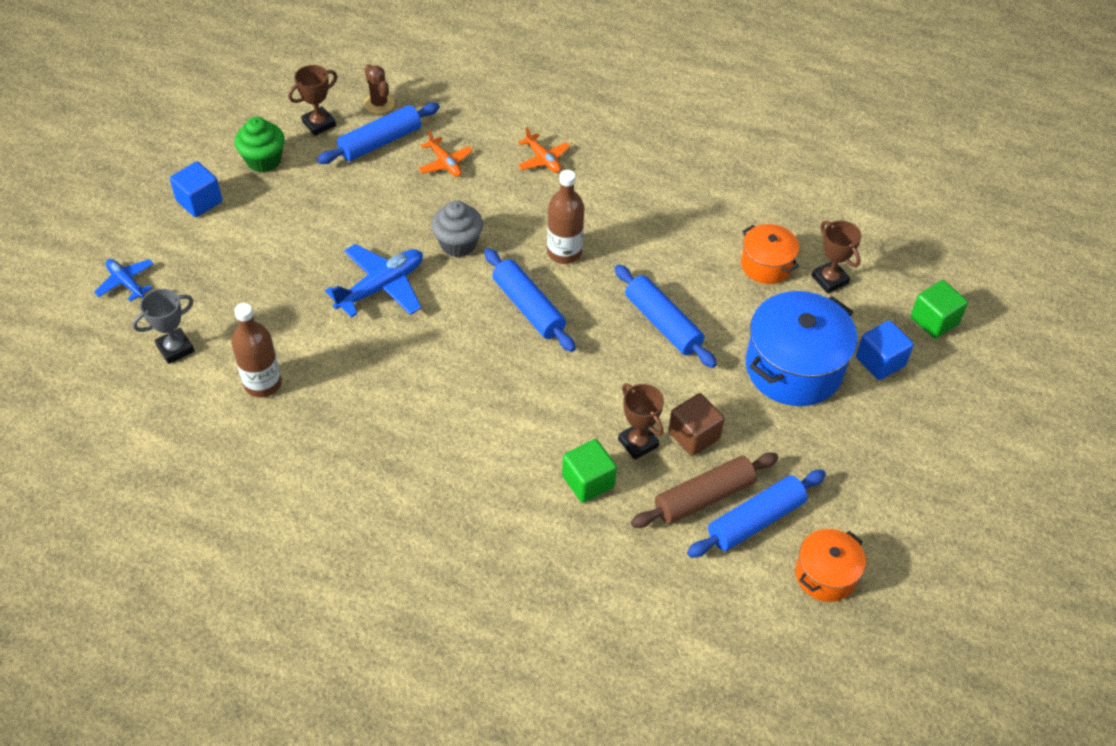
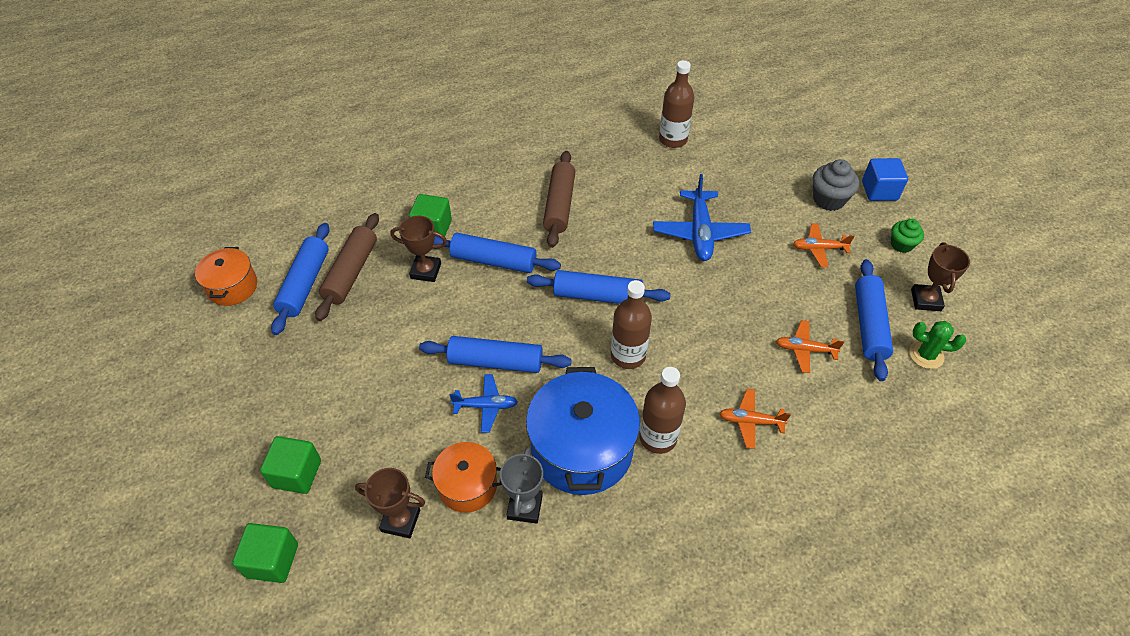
camera: 135 degrees right, 0 degrees up
(126, 283) = (822, 125): blue plane -> blue plane (486, 406)
(175, 348) = (741, 120): grey trophy -> grey trophy (525, 507)
(264, 160) = (901, 245): green cupcake -> green cupcake, size x0.66
(321, 205) = (819, 249): none -> orange plane
(379, 103) = (926, 355): brown cactus -> green cactus
(452, 407) = (559, 205): none -> brown rolling pin
(458, 244) = (701, 298): grey cupcake -> grey cupcake (828, 200)
(571, 404) = (494, 261): none -> blue rolling pin
(612, 196) = (658, 437): none -> brown bottle
(694, 435) = (394, 303): brown cube -> none
(793, 368) = (365, 409): blue pot -> blue pot (581, 449)
(880, 361) = (297, 474): blue cube -> green cube

